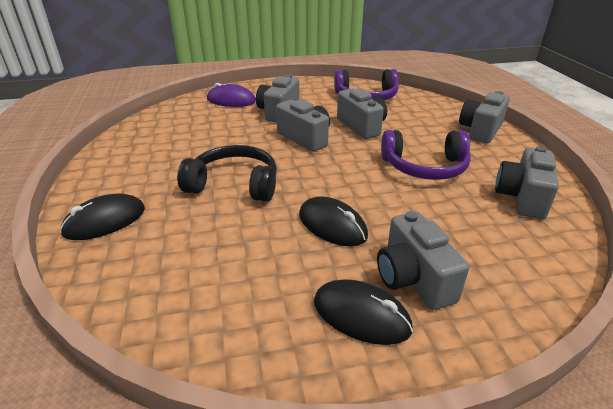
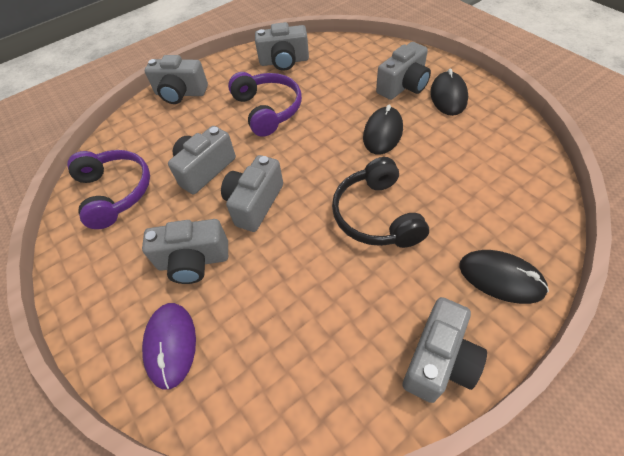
camera: 110 degrees left, 20 degrees up
(104, 170) = (439, 360): none -> grey camera

